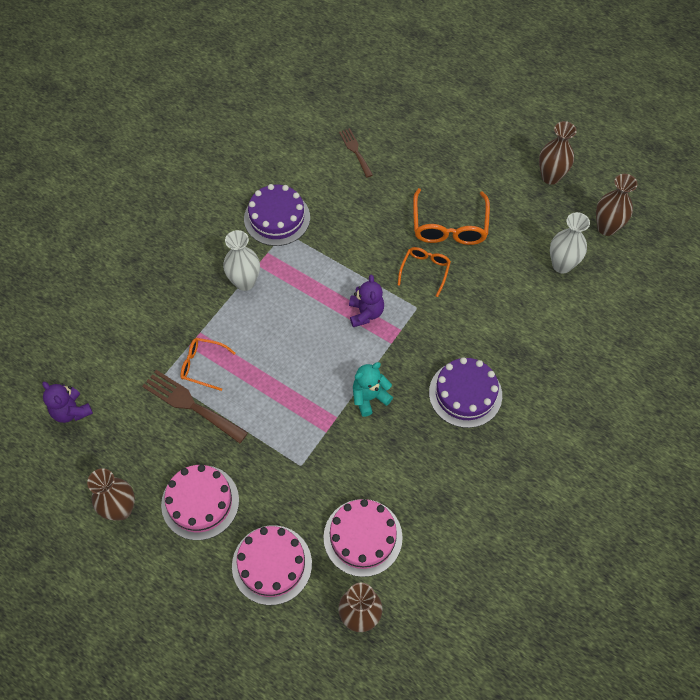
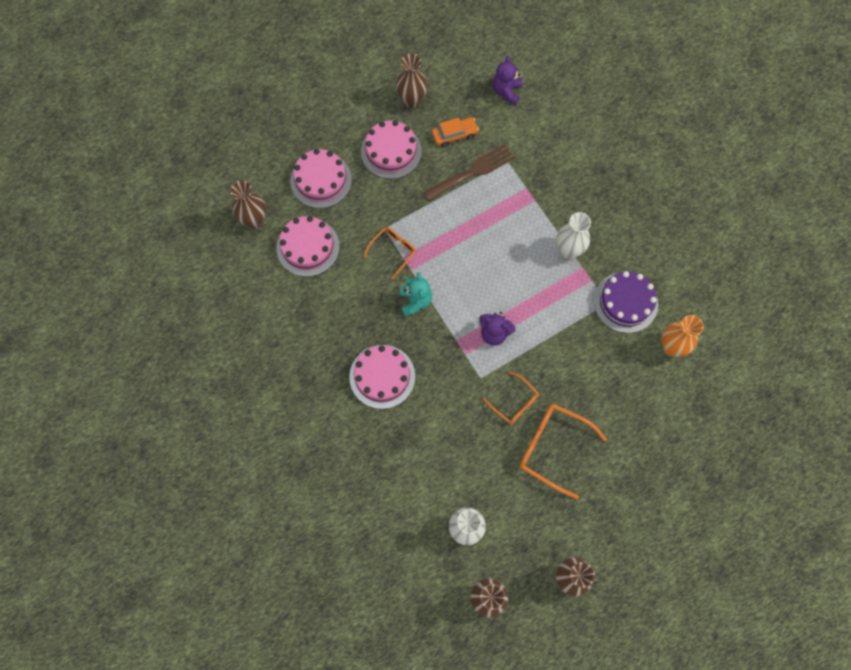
camera: 115 degrees right, 10 degrees up
(71, 411) = (506, 92): purple teddy bear -> purple teddy bear turned 60 degrees counterclockwise
(150, 442) = (454, 135): none -> orange car
(202, 365) = (503, 191): orange glasses -> orange glasses (393, 251)
(304, 170) = (671, 347): none -> orange vase
(355, 151) = (677, 404): brown fork -> none
(465, 394) = (382, 376): purple cake -> pink cake

